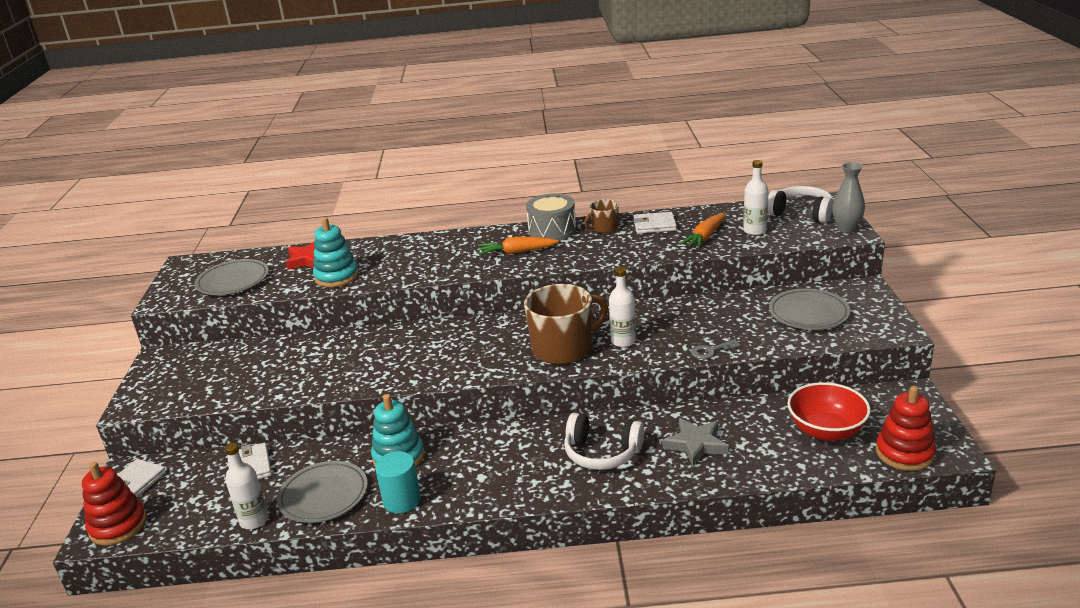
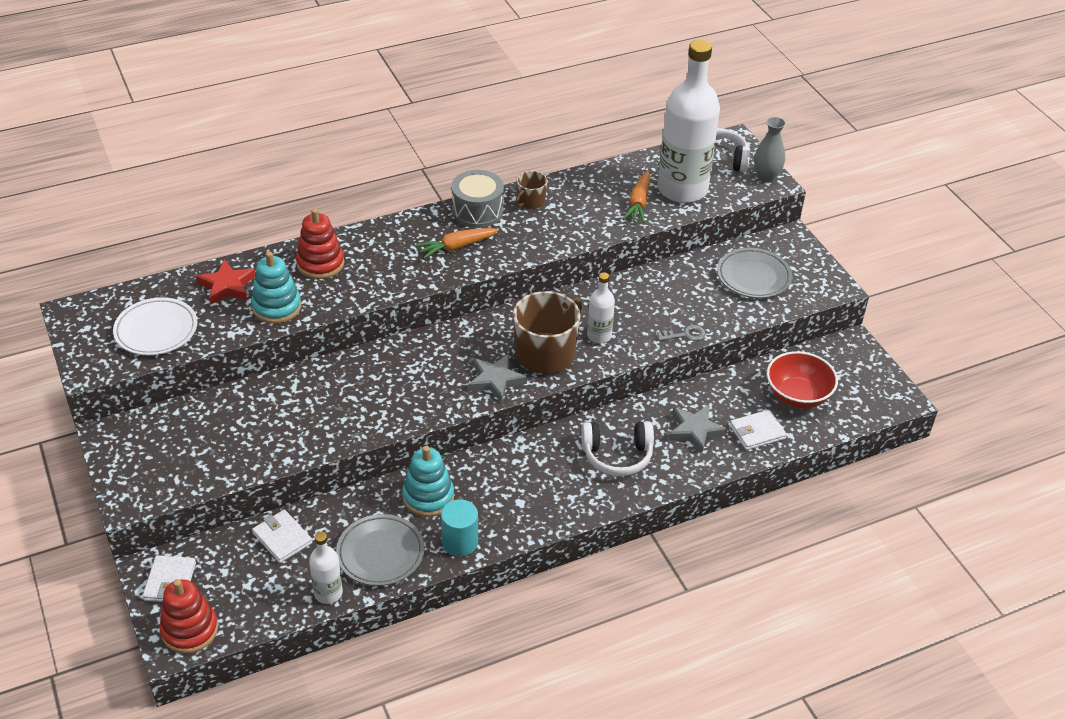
camera: 25 degrees left, 15 degrees up
(233, 281) = (156, 330): grey plate -> white plate
(502, 363) = (495, 380): none -> grey star
(654, 225) = (580, 192): white wallet -> white wallet (757, 432)
(711, 351) = (685, 335): grey key -> grey key turned 150 degrees counterclockwise
(754, 231) = (682, 189): white bottle -> white bottle, size x2.22
(904, 453) = (866, 407): red stacking toy -> red stacking toy (320, 263)

